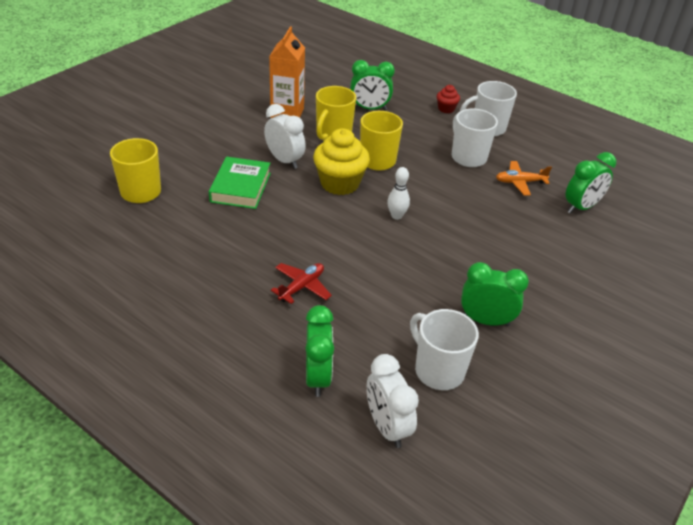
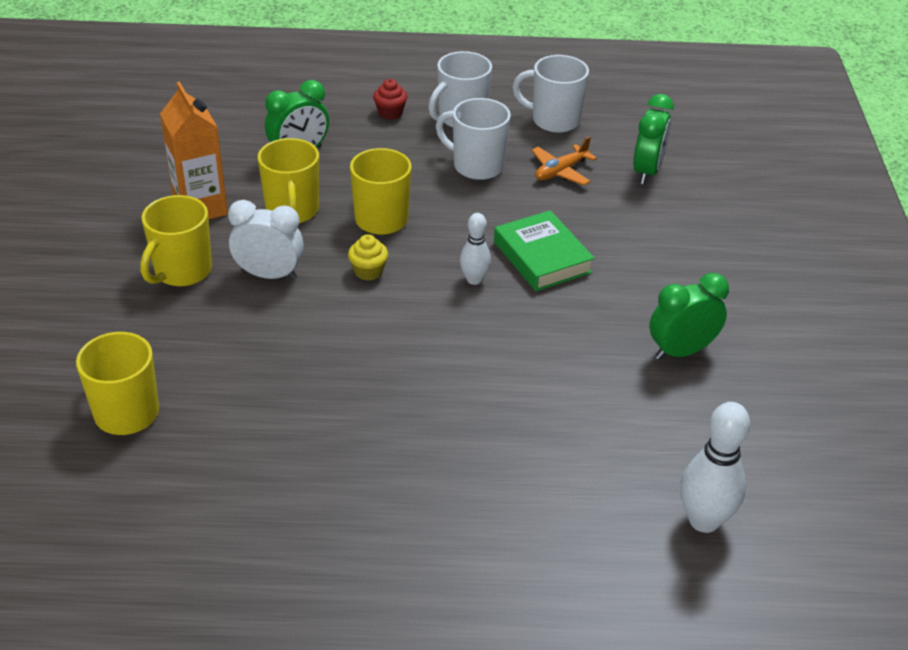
camera: 35 degrees left, 0 degrees up
(241, 187) = (253, 338): green book -> green book (542, 257)
(243, 139) = (182, 271): none -> yellow mug
(301, 287) = (461, 422): red plane -> none
(317, 377) = (586, 512): green clock -> none
(340, 183) = (368, 271): yellow cupcake -> yellow cupcake, size x0.49
(387, 426) = (703, 520): white clock -> white bowling pin
(438, 370) = (690, 432): white mug -> white mug (554, 120)

